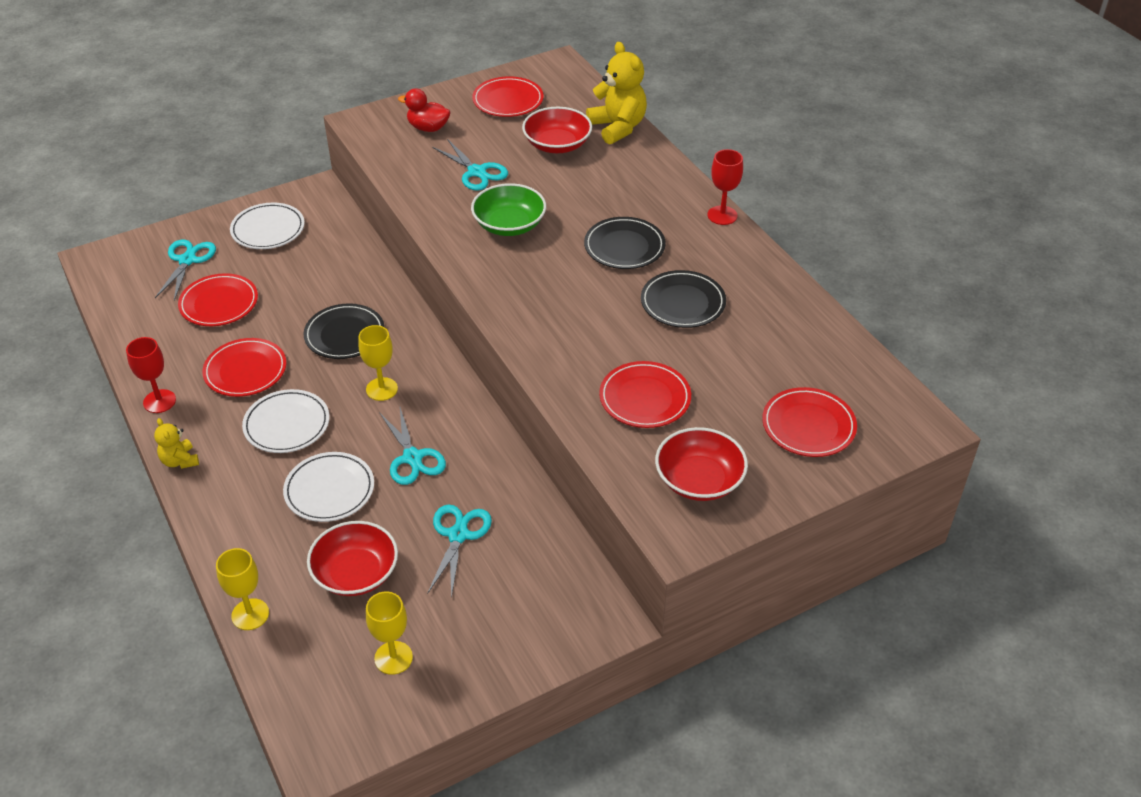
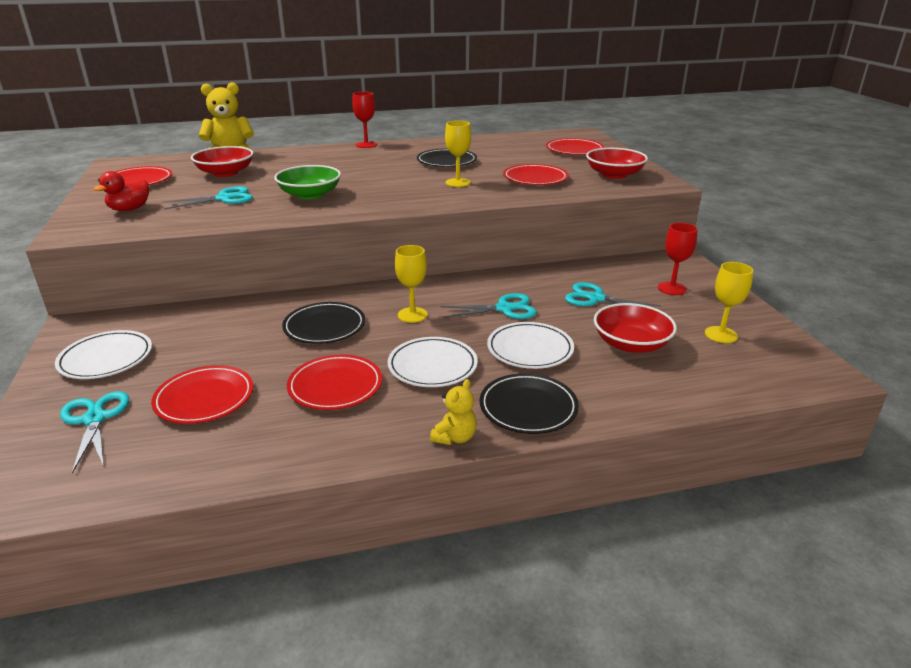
camera: 75 degrees left, 15 degrees down
(159, 401) = (346, 450): red goblet -> red goblet (672, 288)
(180, 461) = (455, 437): yellow teddy bear -> yellow teddy bear turned 45 degrees counterclockwise
(187, 260) = (95, 419): turquoise scissors -> turquoise scissors turned 45 degrees clockwise
(250, 614) = (678, 401): yellow goblet -> yellow goblet (458, 183)
(624, 247) = (374, 168): black plate -> black plate (528, 407)

